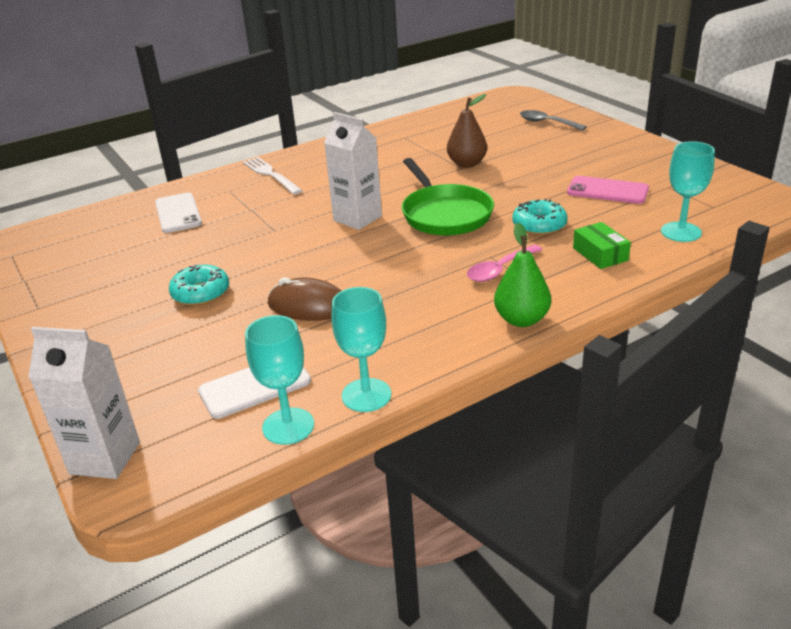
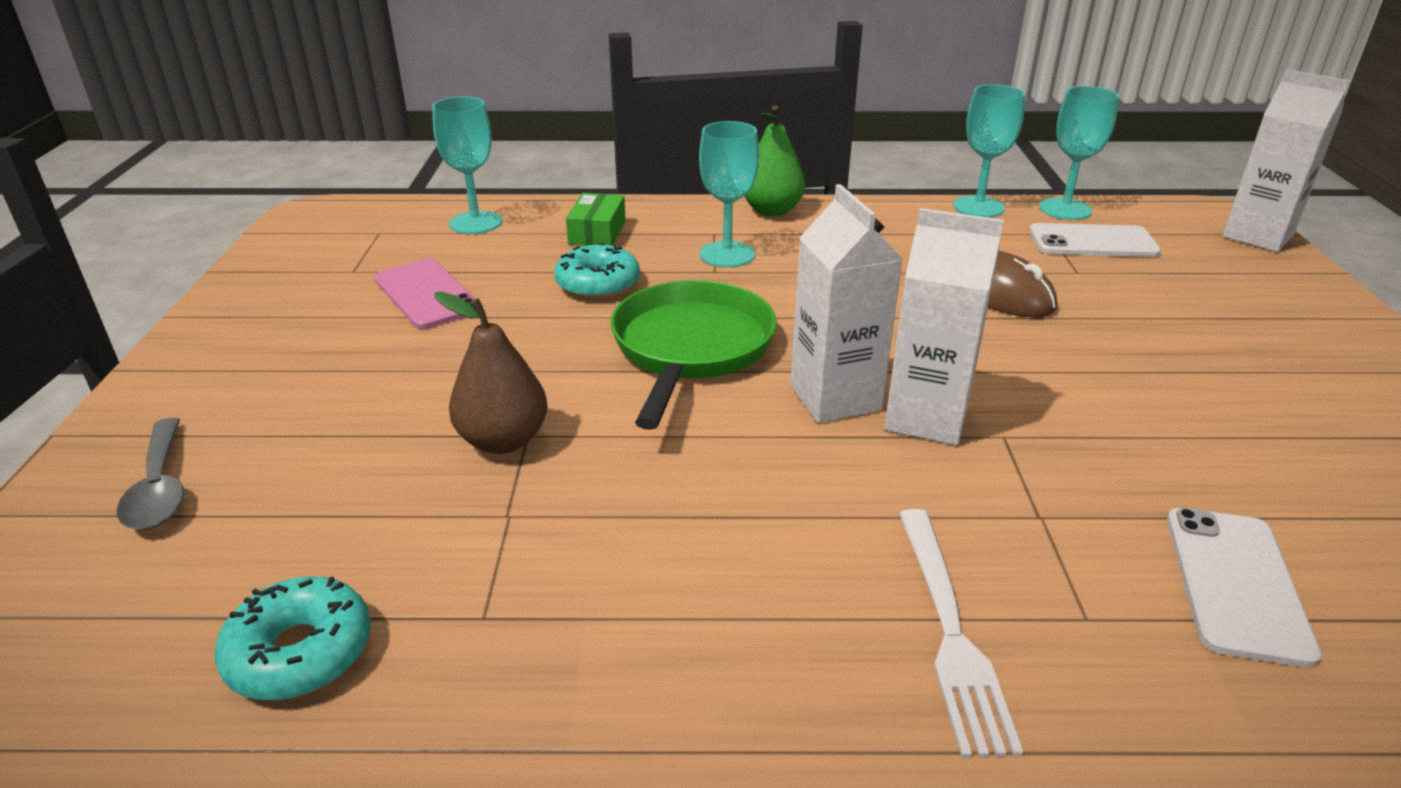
camera: 150 degrees left, 0 degrees up
(201, 293) = (1161, 361): turquoise donut -> turquoise donut (300, 652)
(311, 224) = (926, 418): none -> white carton
(499, 270) = (727, 254): pink spoon -> turquoise goblet

